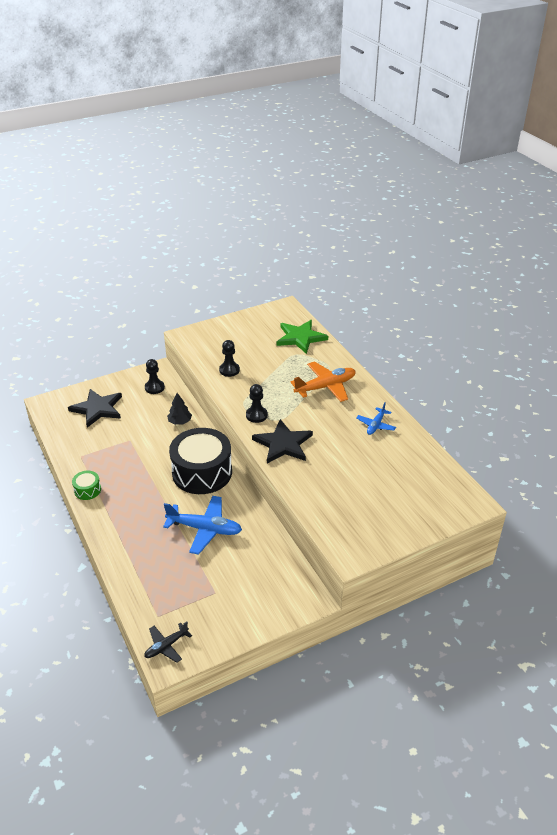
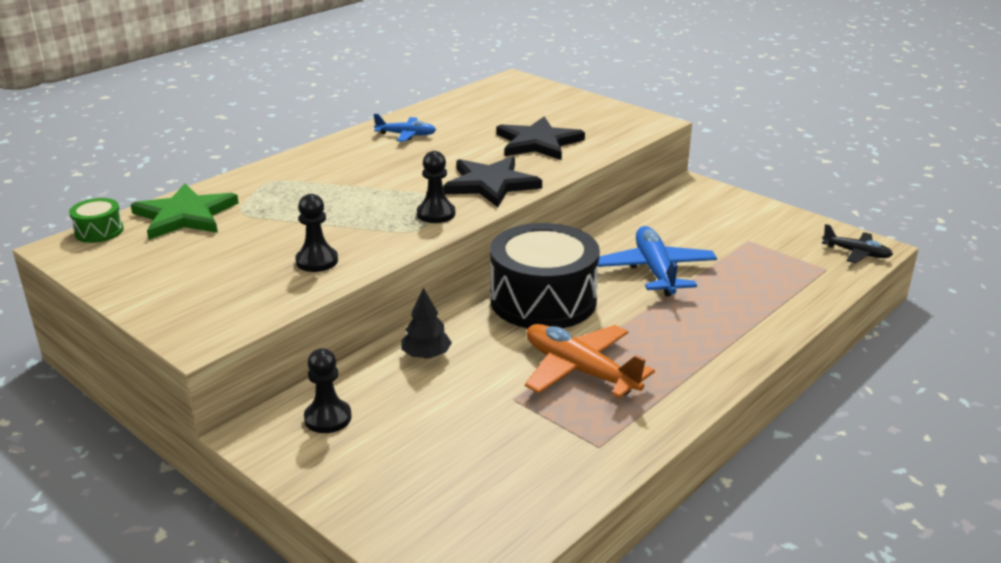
camera: 110 degrees left, 10 degrees down
(87, 490) = (676, 404): green drum -> green drum (99, 231)
(97, 409) = (439, 478): black star -> black star (538, 143)
(325, 387) = (331, 176): orange plane -> orange plane (579, 371)

